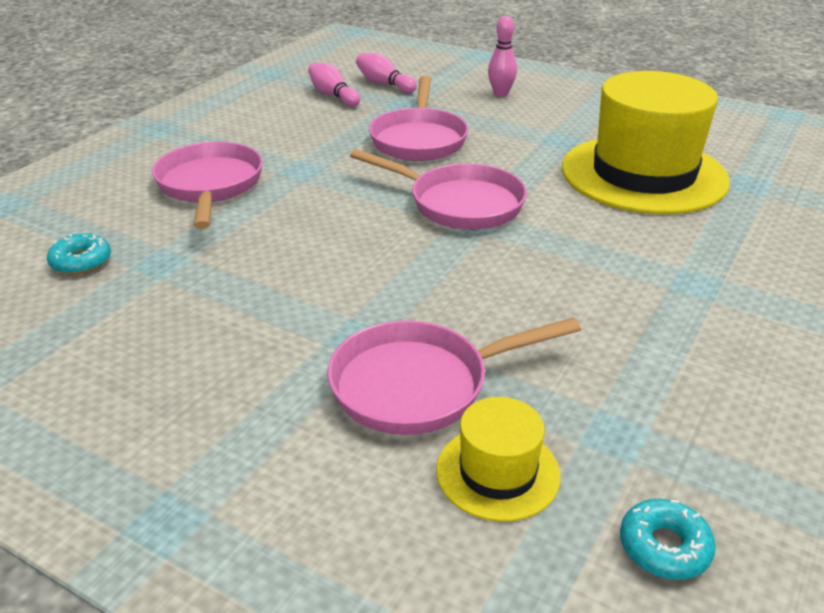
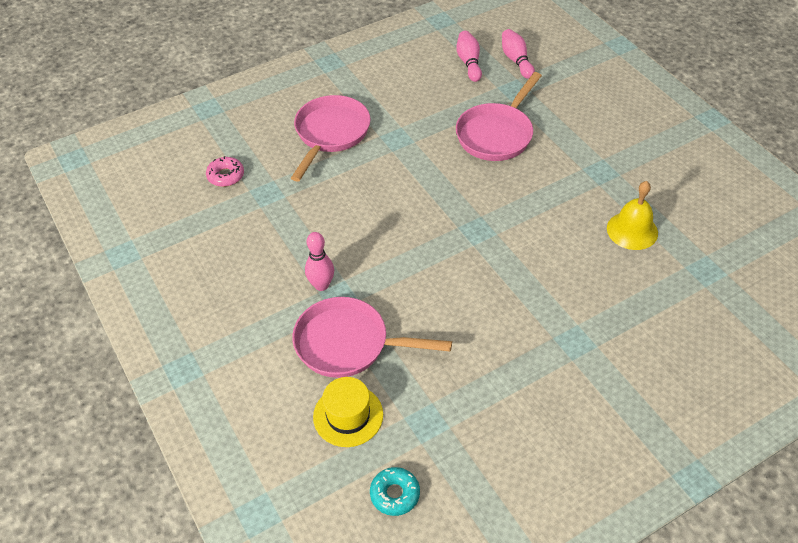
camera: 30 degrees right, 15 degrees up
(81, 261) = (226, 176): turquoise donut -> pink donut
(459, 204) = (476, 210): pink pan -> none
(500, 93) = (598, 101): pink bowling pin -> pink bowling pin (321, 285)
(643, 174) = (632, 230): yellow hat -> yellow bell

